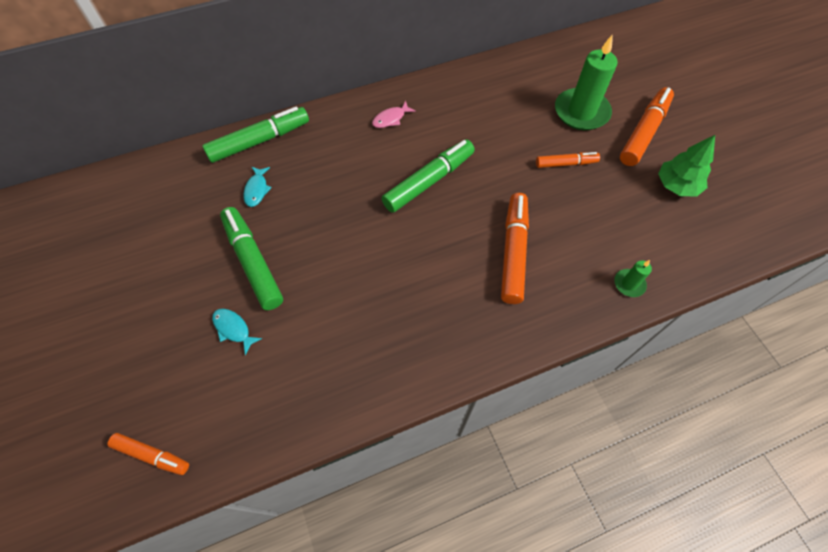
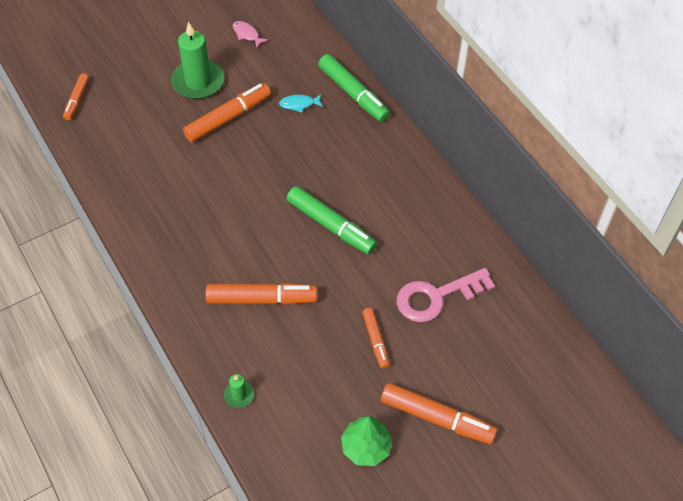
camera: 80 degrees right, 5 degrees down
(233, 329) = (169, 120): turquoise fish -> none
(253, 262) = (228, 118): green marker -> orange marker
(391, 119) = (402, 186): pink fish -> pink fish (247, 34)
(521, 113) = (436, 297): none -> pink key
(581, 112) = (453, 355): green candle -> green candle (198, 82)

